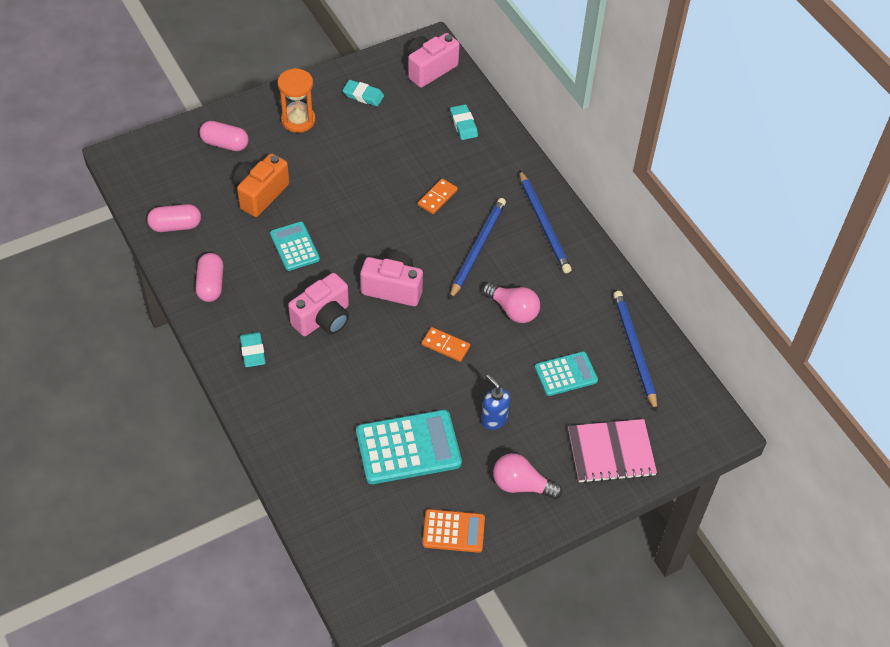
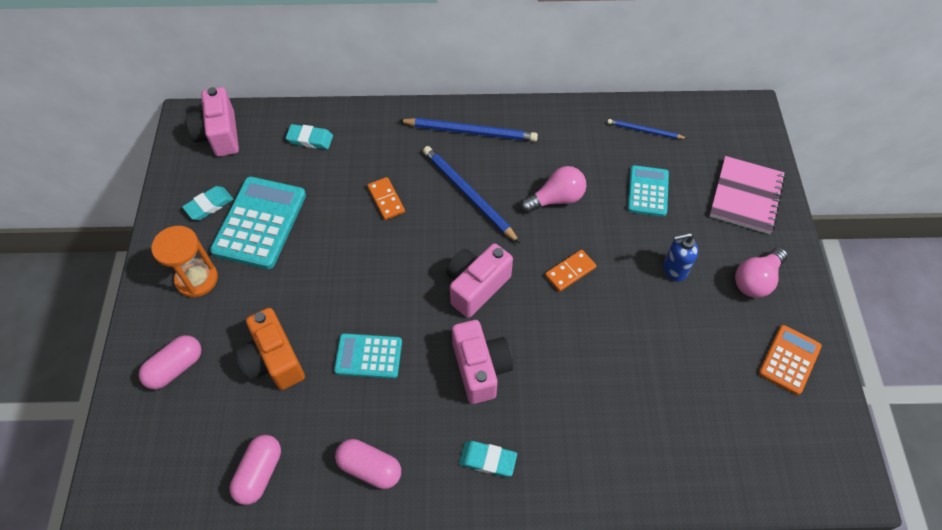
camera: 60 degrees left, 5 degrees up
(408, 448) = (677, 357): turquoise calculator -> turquoise calculator (260, 223)
(634, 350) = (644, 131): blue pencil -> blue pencil, size x0.57

